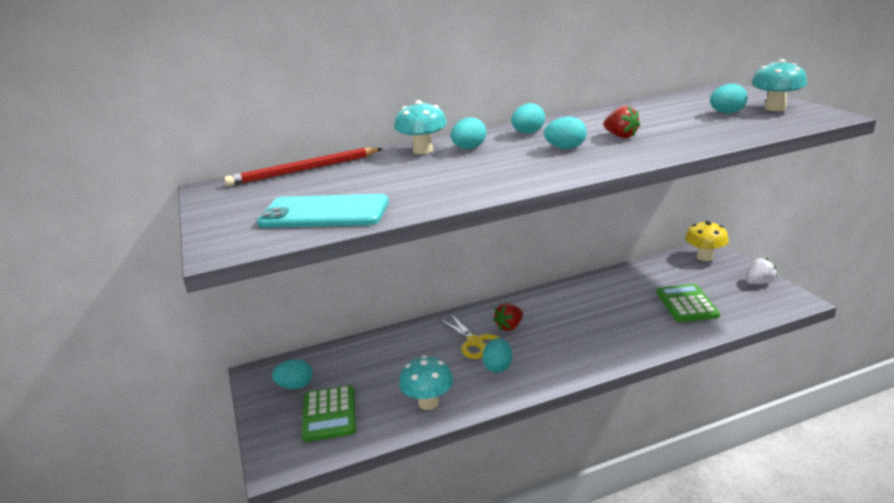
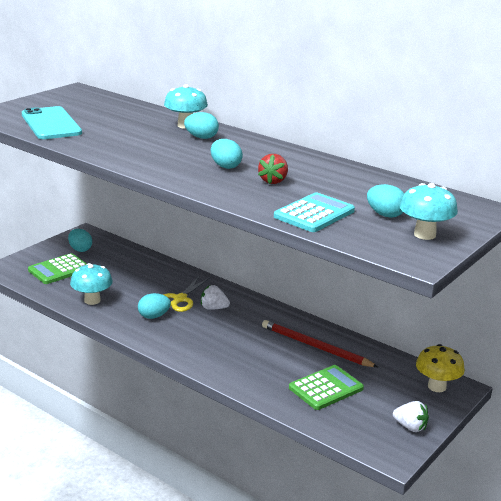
camera: 55 degrees right, 0 degrees up
(304, 170) = (122, 103): red pencil -> red pencil (315, 347)
(509, 326) = (213, 308): red strawberry -> white strawberry
(528, 133) = (255, 149): turquoise egg -> none
(714, 132) = (314, 214): none -> turquoise calculator

